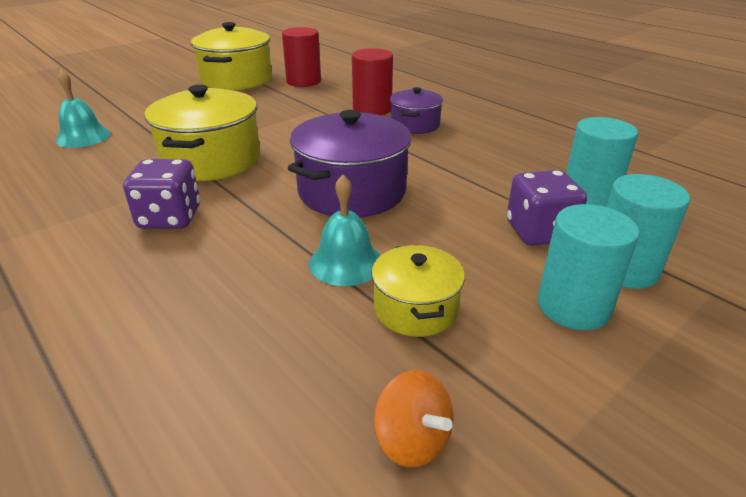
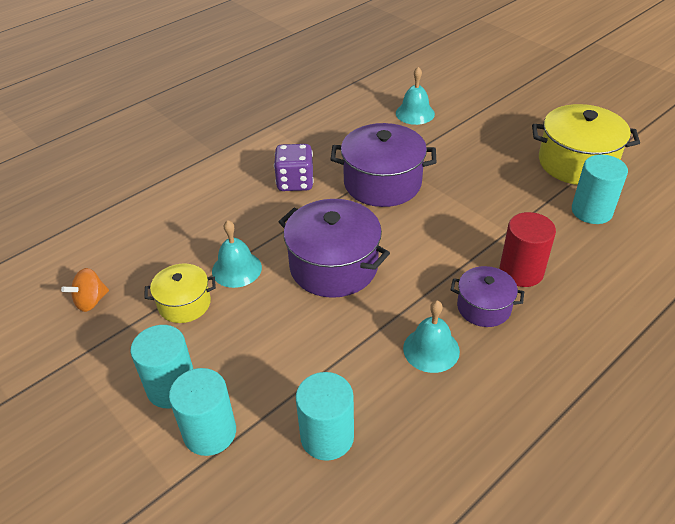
camera: 90 degrees right, 10 degrees up
(211, 160) = (382, 183): yellow pot -> purple pot
(303, 81) = (591, 211): red cylinder -> turquoise cylinder
(468, 148) = (431, 349): none -> turquoise bell
(539, 232) = (267, 384): purple dice -> none

